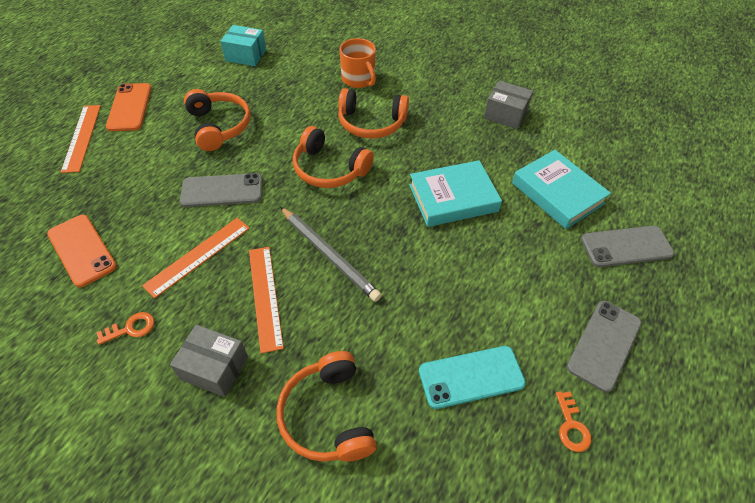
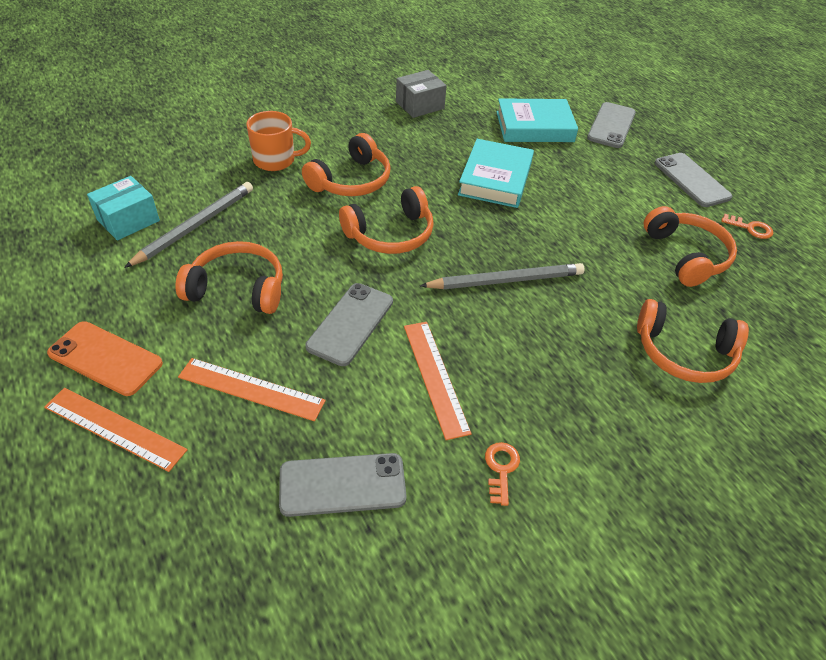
camera: 60 degrees left, 5 degrees down
(82, 250) = (342, 485): orange phone -> grey phone
(214, 368) = (593, 413): grey box -> none
(262, 81) = (195, 226): none -> grey pencil
(265, 296) = (527, 344): orange ruler -> orange ruler (251, 389)
(471, 377) = (686, 255): turquoise phone -> orange headphones

